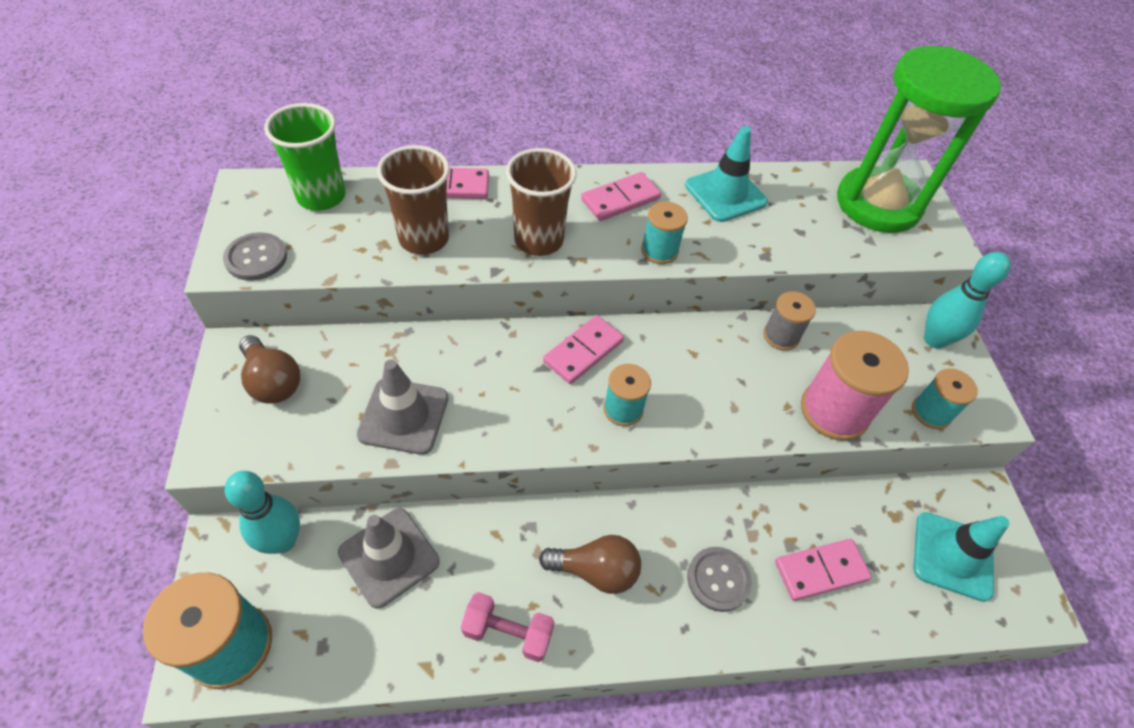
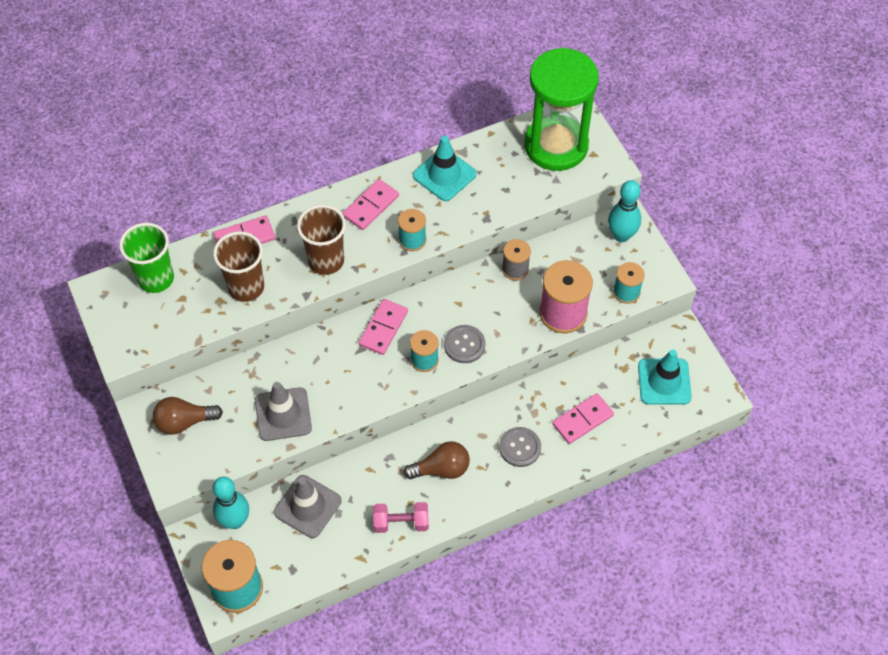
camera: 15 degrees left, 5 degrees up
(256, 258) = (139, 342): grey button -> grey button (464, 345)
(273, 381) = (184, 422): brown light bulb -> brown light bulb turned 135 degrees clockwise

